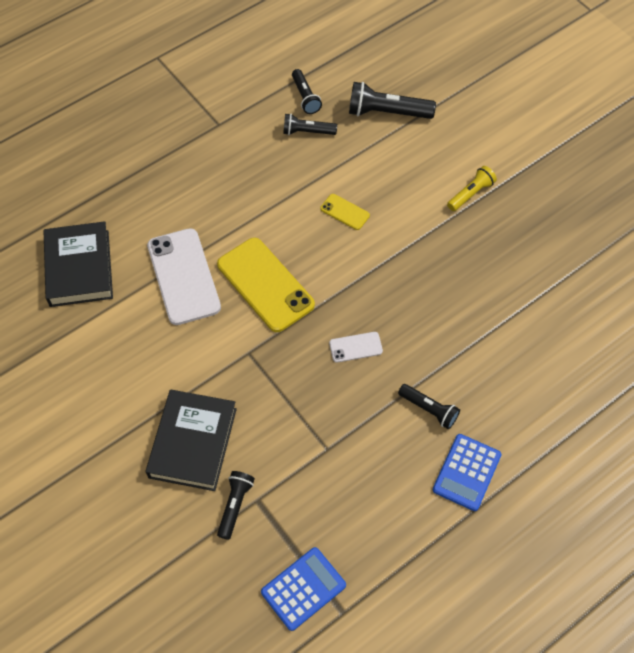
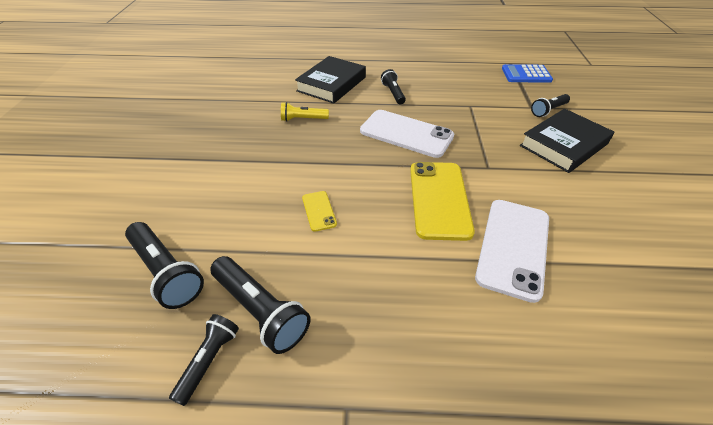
camera: 140 degrees left, 15 degrees down
(79, 268) = (640, 326): black book -> black book (331, 84)
(307, 132) = (260, 310): black flashlight -> black flashlight, size x1.60
(355, 347) = (406, 134): white phone -> white phone, size x2.12
(466, 472) = (401, 70): blue calculator -> none
(470, 194) = (215, 165): yellow flashlight -> yellow flashlight (303, 119)

